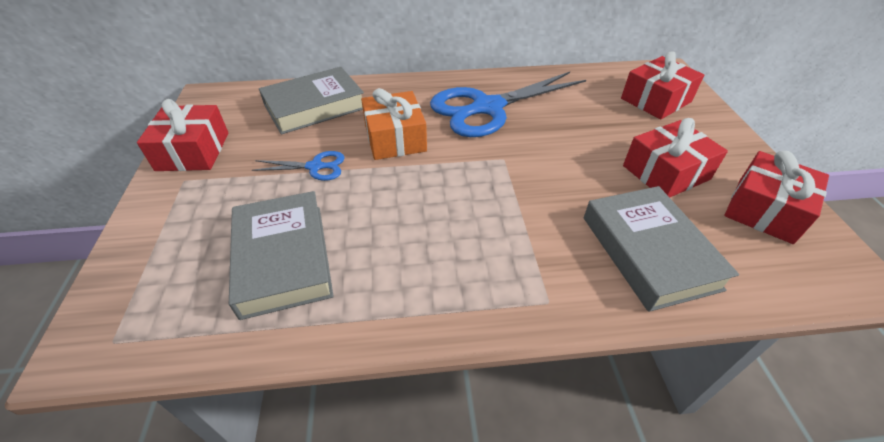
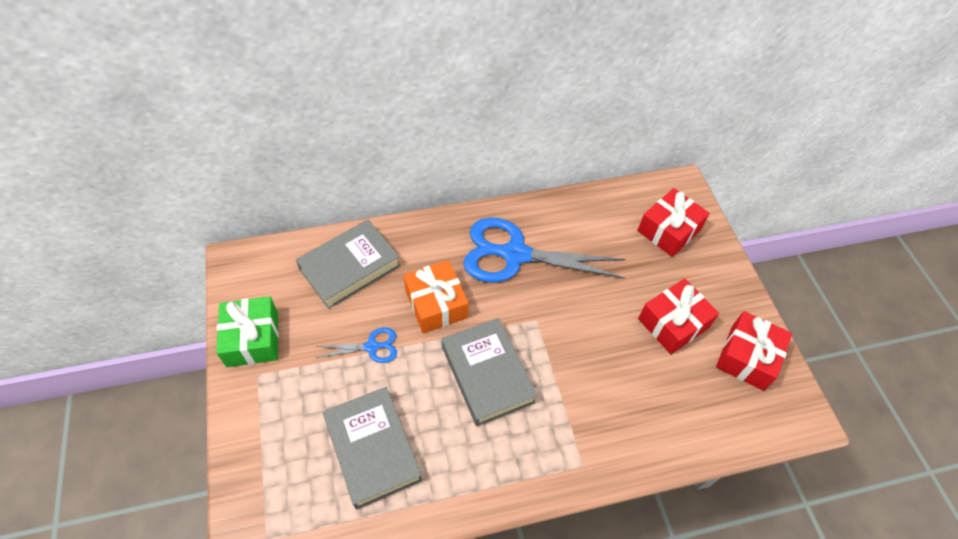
camera: 10 degrees left, 10 degrees up
(193, 151) = (253, 339): red gift -> green gift
(487, 108) = (515, 254): blue scissors -> blue scissors turned 45 degrees clockwise
(649, 252) = (656, 410): grey book -> grey book (487, 374)

